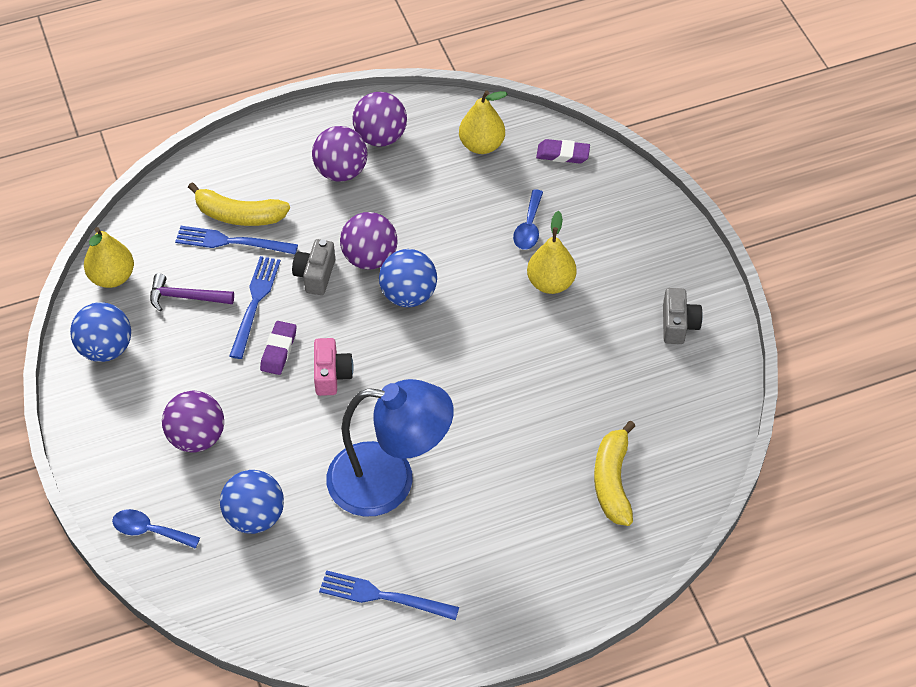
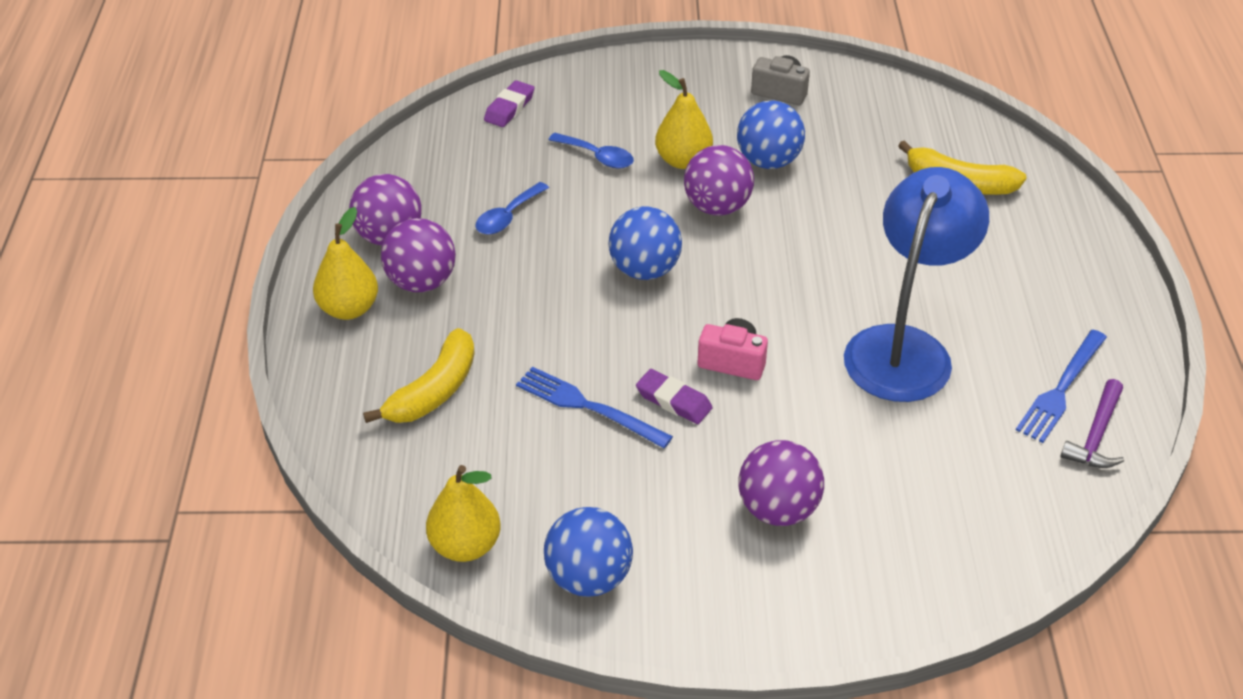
camera: 70 degrees left, 10 degrees down
(149, 530) = (910, 589): blue spoon -> blue spoon (507, 216)
(186, 297) = (542, 473): purple hammer -> purple hammer (1096, 435)
(231, 242) = (474, 407): blue fork -> none
(255, 517) = (919, 478): blue ball -> blue ball (768, 161)
(315, 275) = (573, 341): grey camera -> none
(370, 258) = (572, 289): purple ball -> purple ball (717, 207)
(481, 145) = (457, 161): yellow pear -> yellow pear (349, 309)

